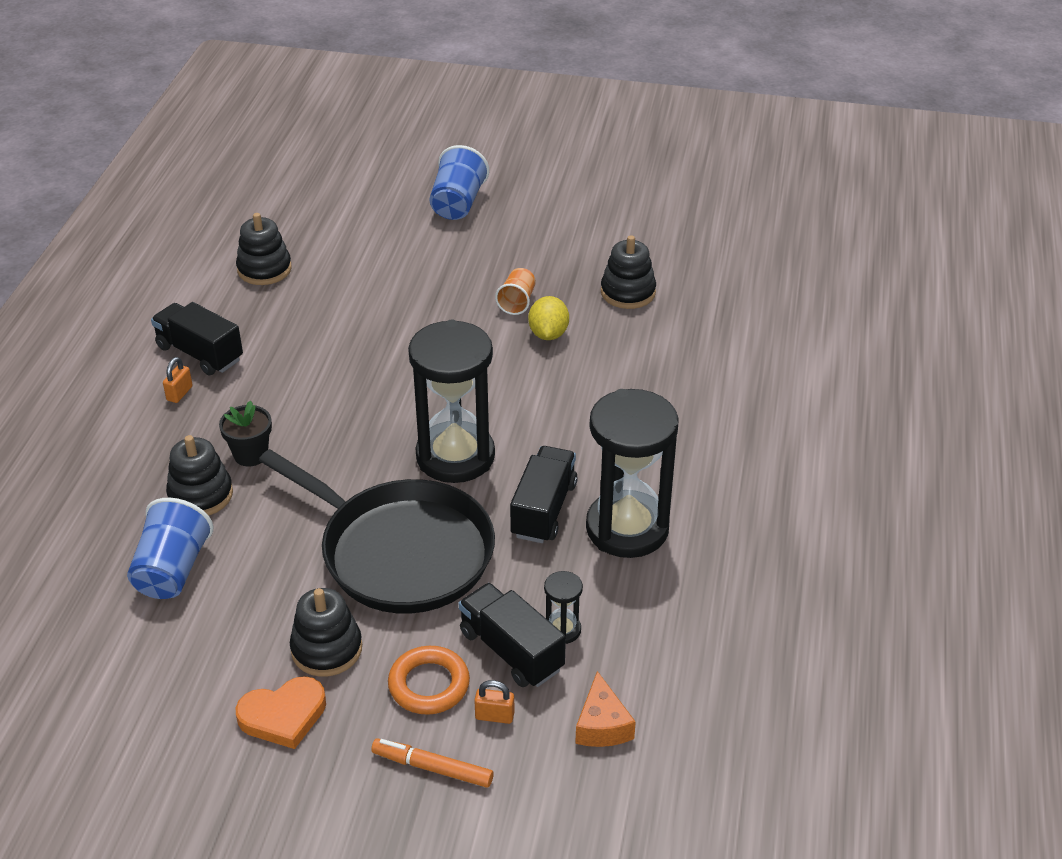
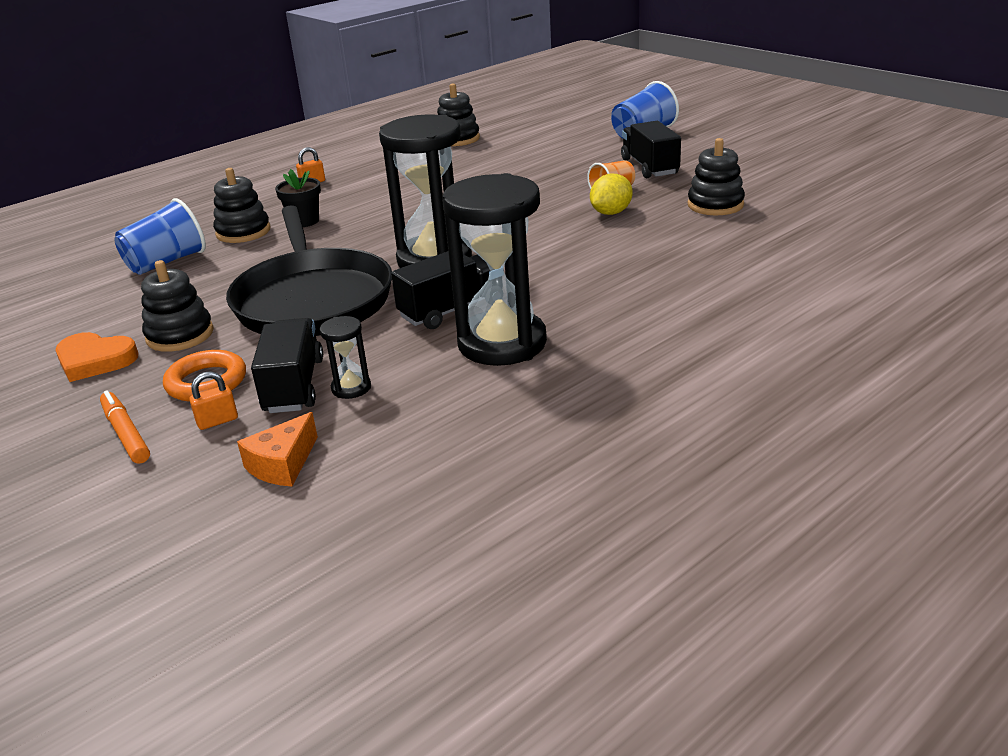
camera: 40 degrees right, 10 degrees down
(200, 353) = (354, 168): black truck -> black truck (649, 167)
(494, 716) = (217, 421): orange padlock -> orange padlock turned 75 degrees counterclockwise

